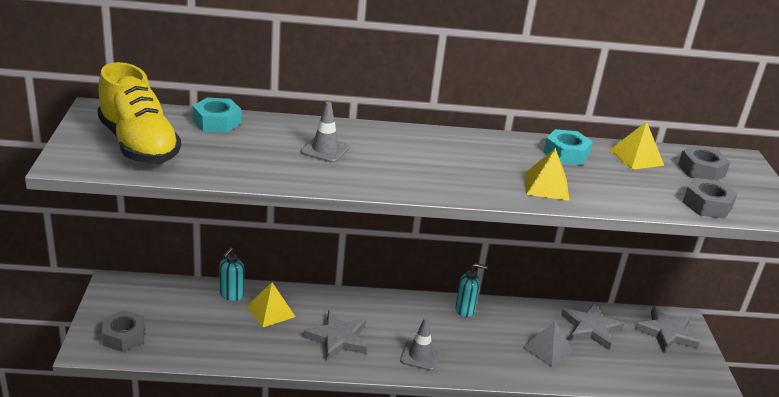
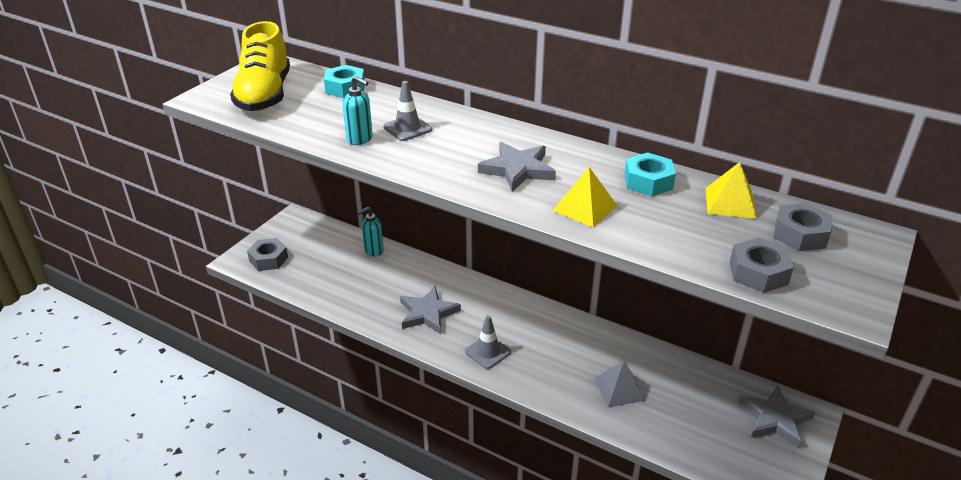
camera: 35 degrees right, 5 degrees up
(271, 311) = (393, 273): yellow pyramid -> none
(465, 310) = (567, 325): turquoise soap dispenser -> turquoise soap dispenser (360, 139)
(591, 328) = (687, 385): grey star -> grey star (518, 169)

